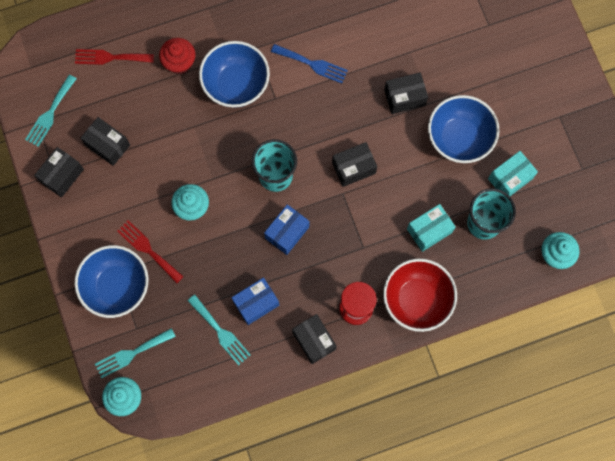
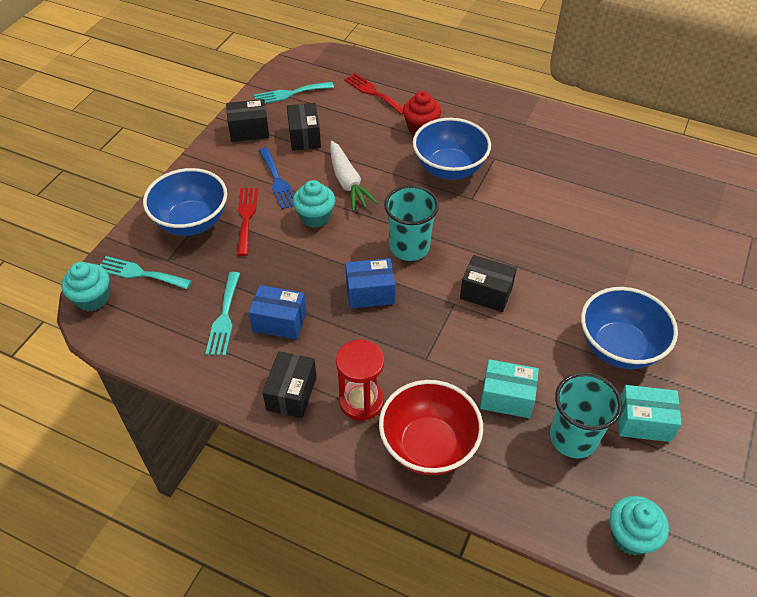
camera: 45 degrees right, 25 degrees down
(182, 158) = (348, 182): none -> white carrot
(312, 64) = (531, 199): blue fork -> blue fork (277, 181)
(404, 97) = (594, 278): black box -> none

